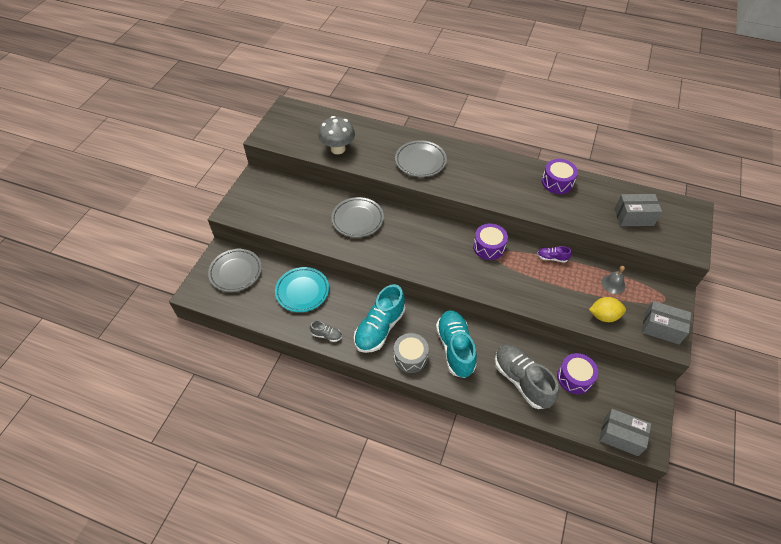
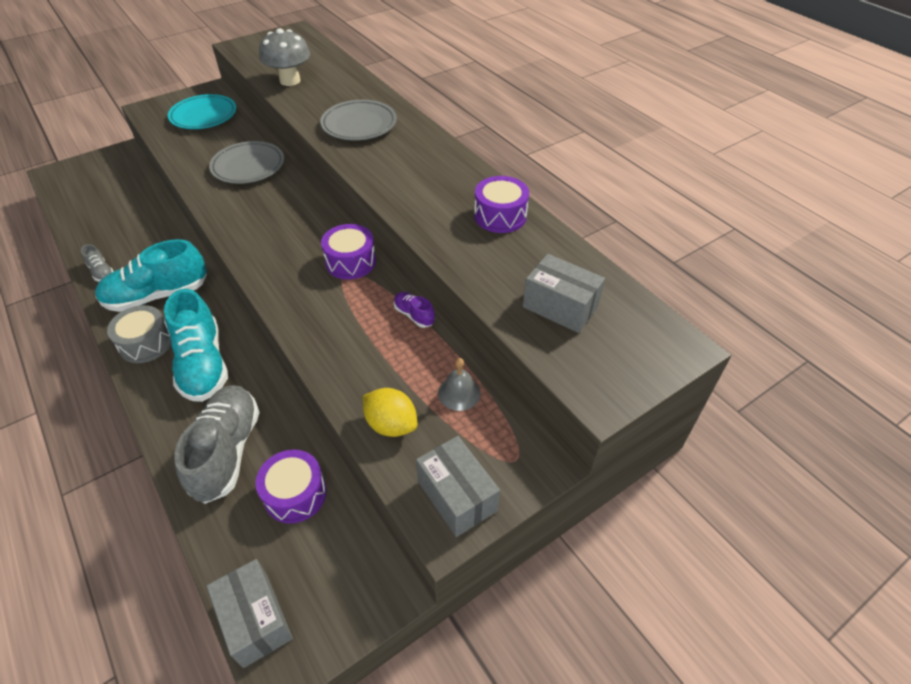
camera: 35 degrees right, 5 degrees down
(236, 272) = (108, 174): grey plate -> none
(302, 291) = (138, 220): turquoise plate -> turquoise plate (204, 116)
(455, 348) = (203, 364): turquoise shoe -> turquoise shoe turned 135 degrees clockwise

